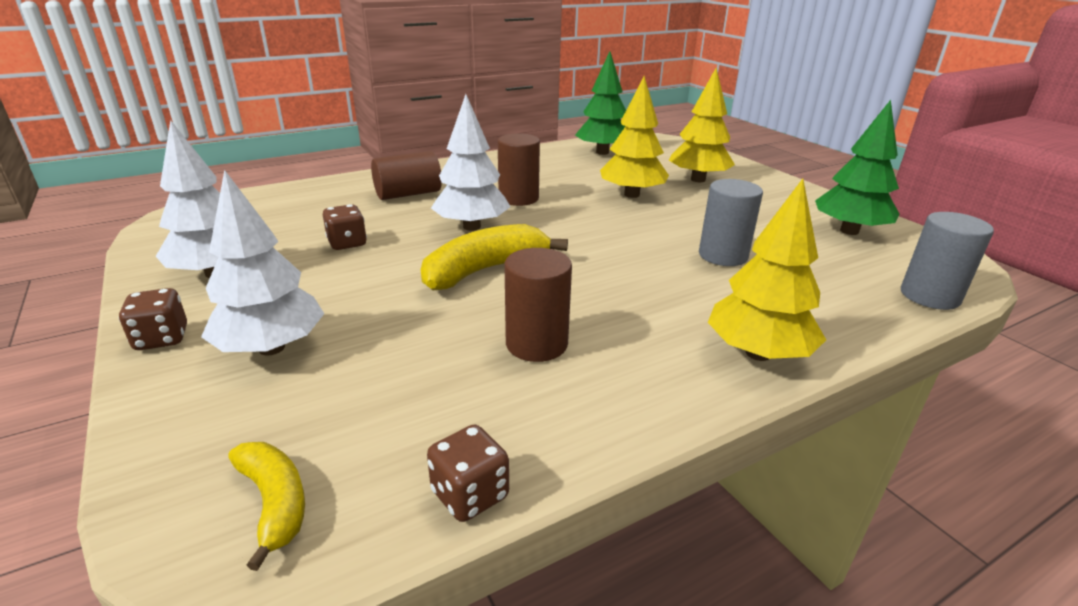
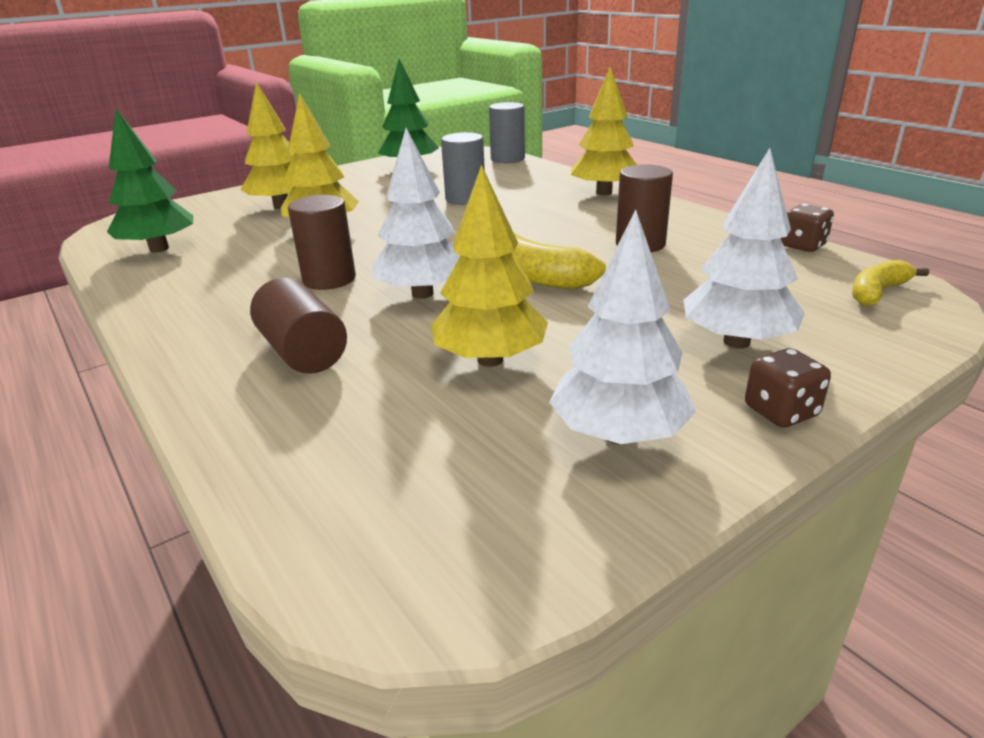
camera: 95 degrees left, 0 degrees up
(347, 243) = (490, 359): brown dice -> yellow tree

